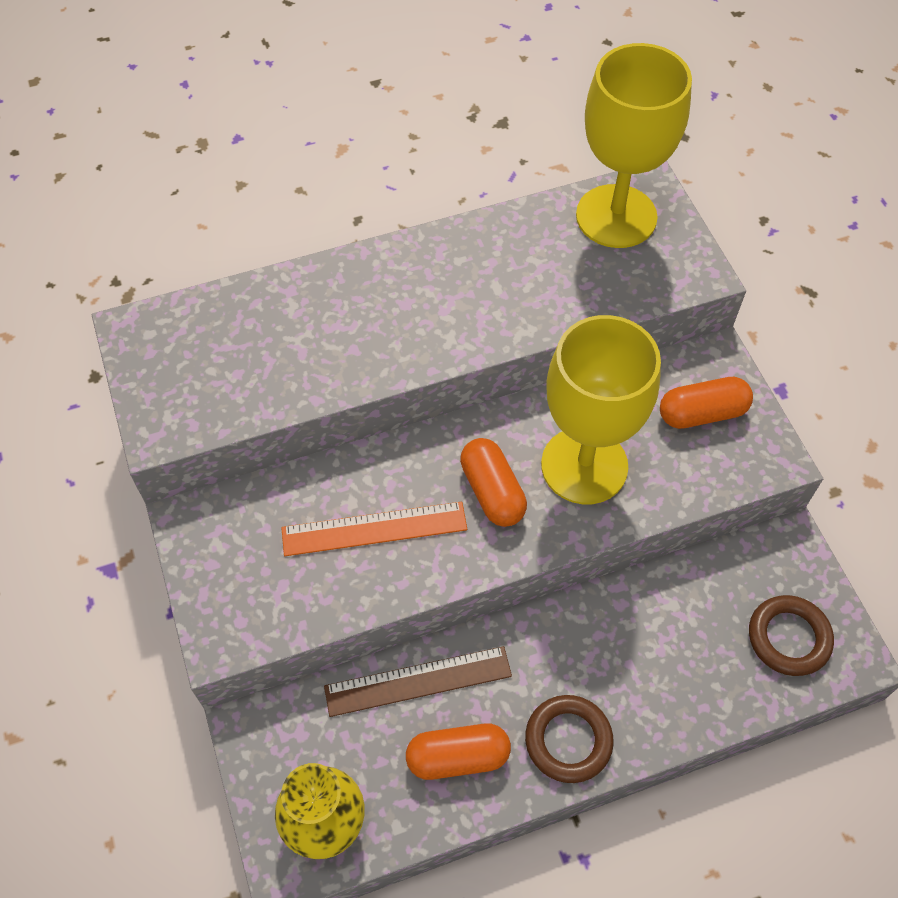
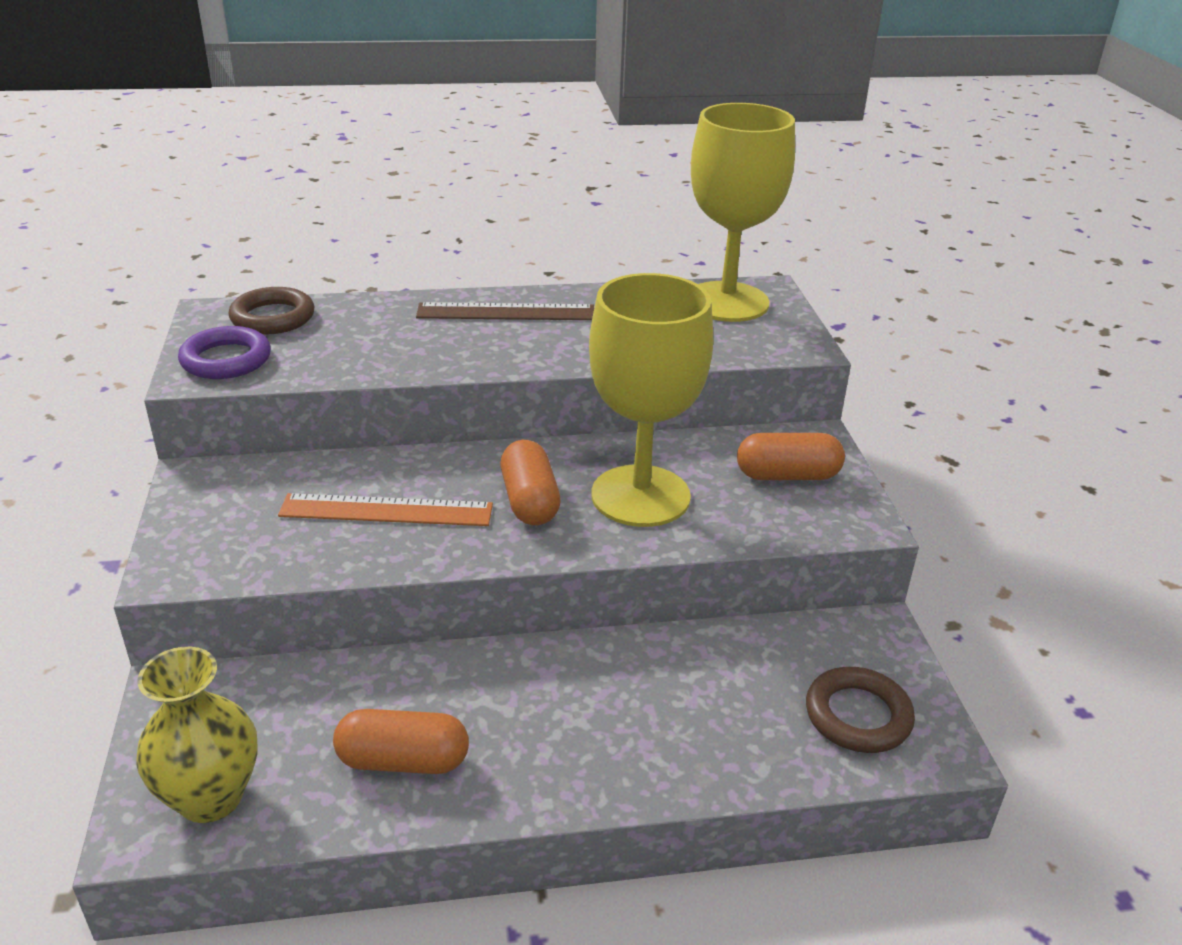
camera: 10 degrees right, 25 degrees down
(180, 401) = (226, 360): none -> purple ring
(418, 681) = (387, 680): brown ruler -> brown ruler (506, 312)
(568, 740) = (547, 768): brown ring -> brown ring (273, 317)

